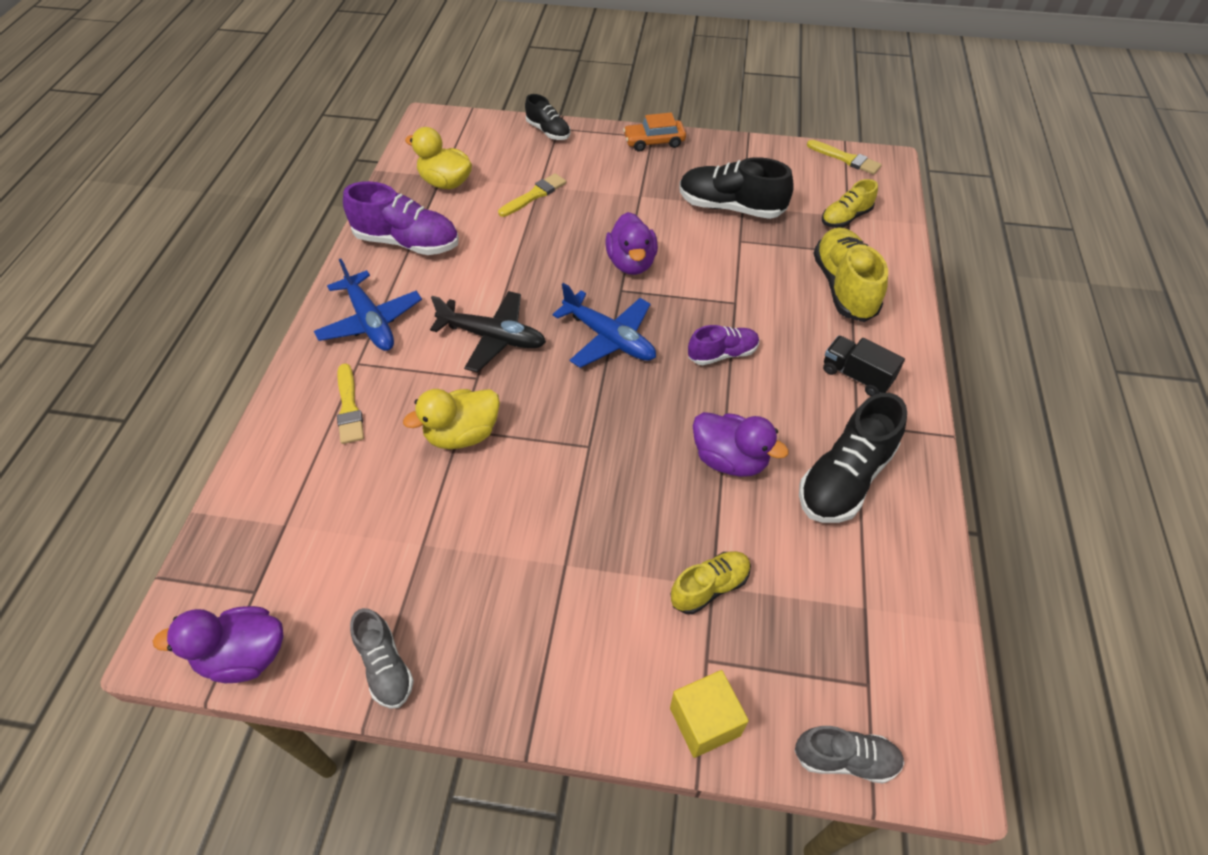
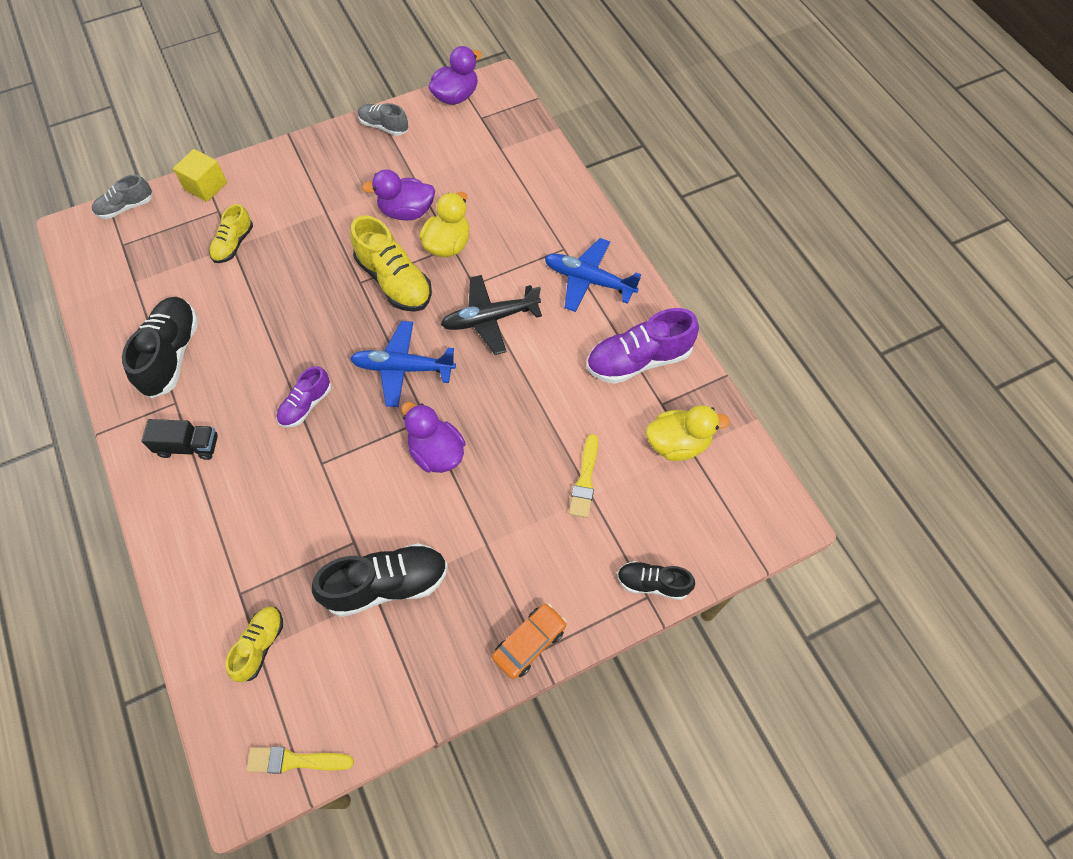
camera: 145 degrees right, 10 degrees up
(349, 407) = (536, 220): yellow brush -> none
(730, 459) = (258, 324): purple duck -> purple duck (406, 211)
(843, 287) = (230, 540): yellow shoe -> yellow shoe (394, 281)

